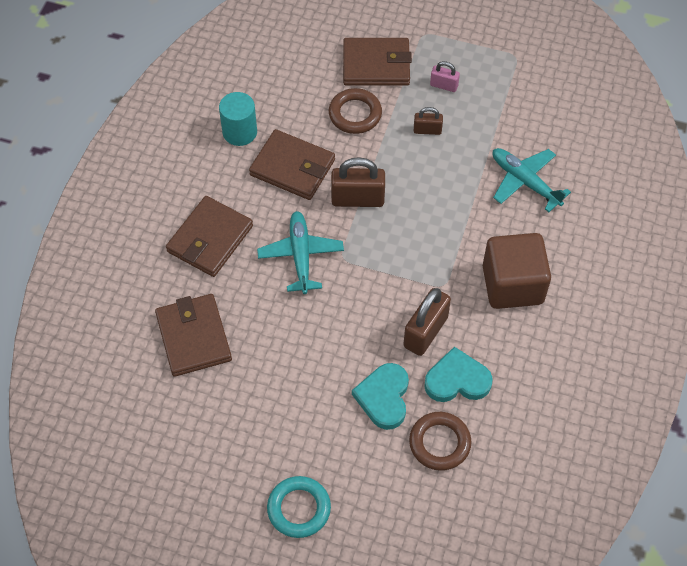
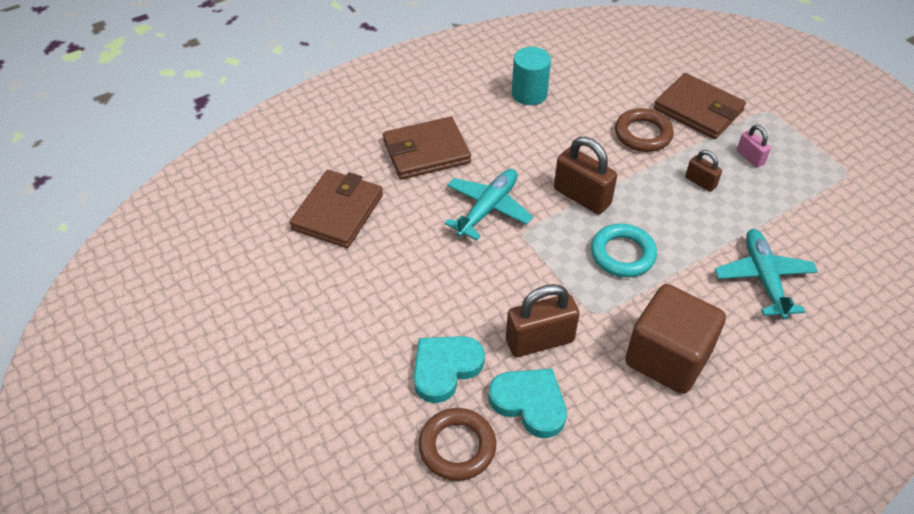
camera: 40 degrees right, 10 degrees down
(292, 167) = (547, 142): brown wallet -> none
(299, 509) = (275, 406): turquoise ring -> turquoise ring (622, 254)

